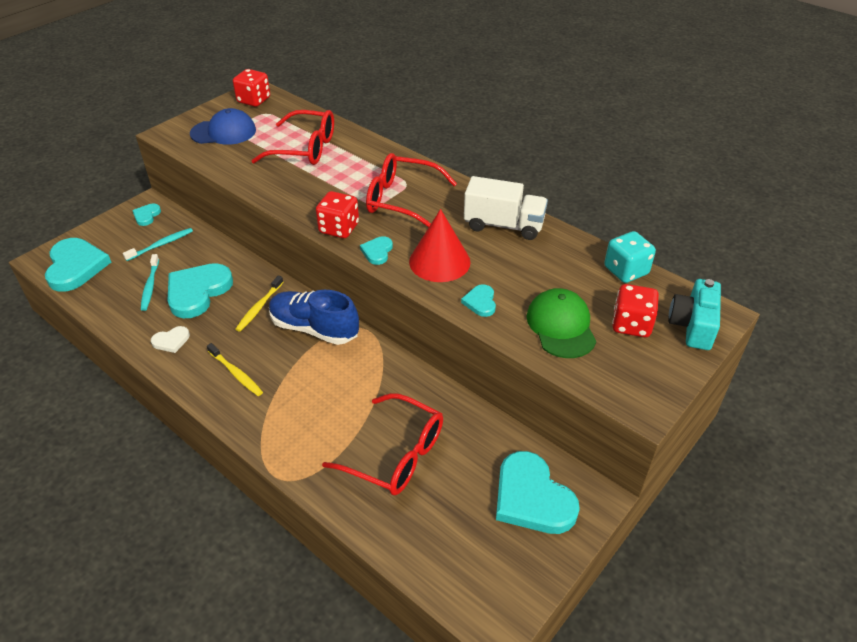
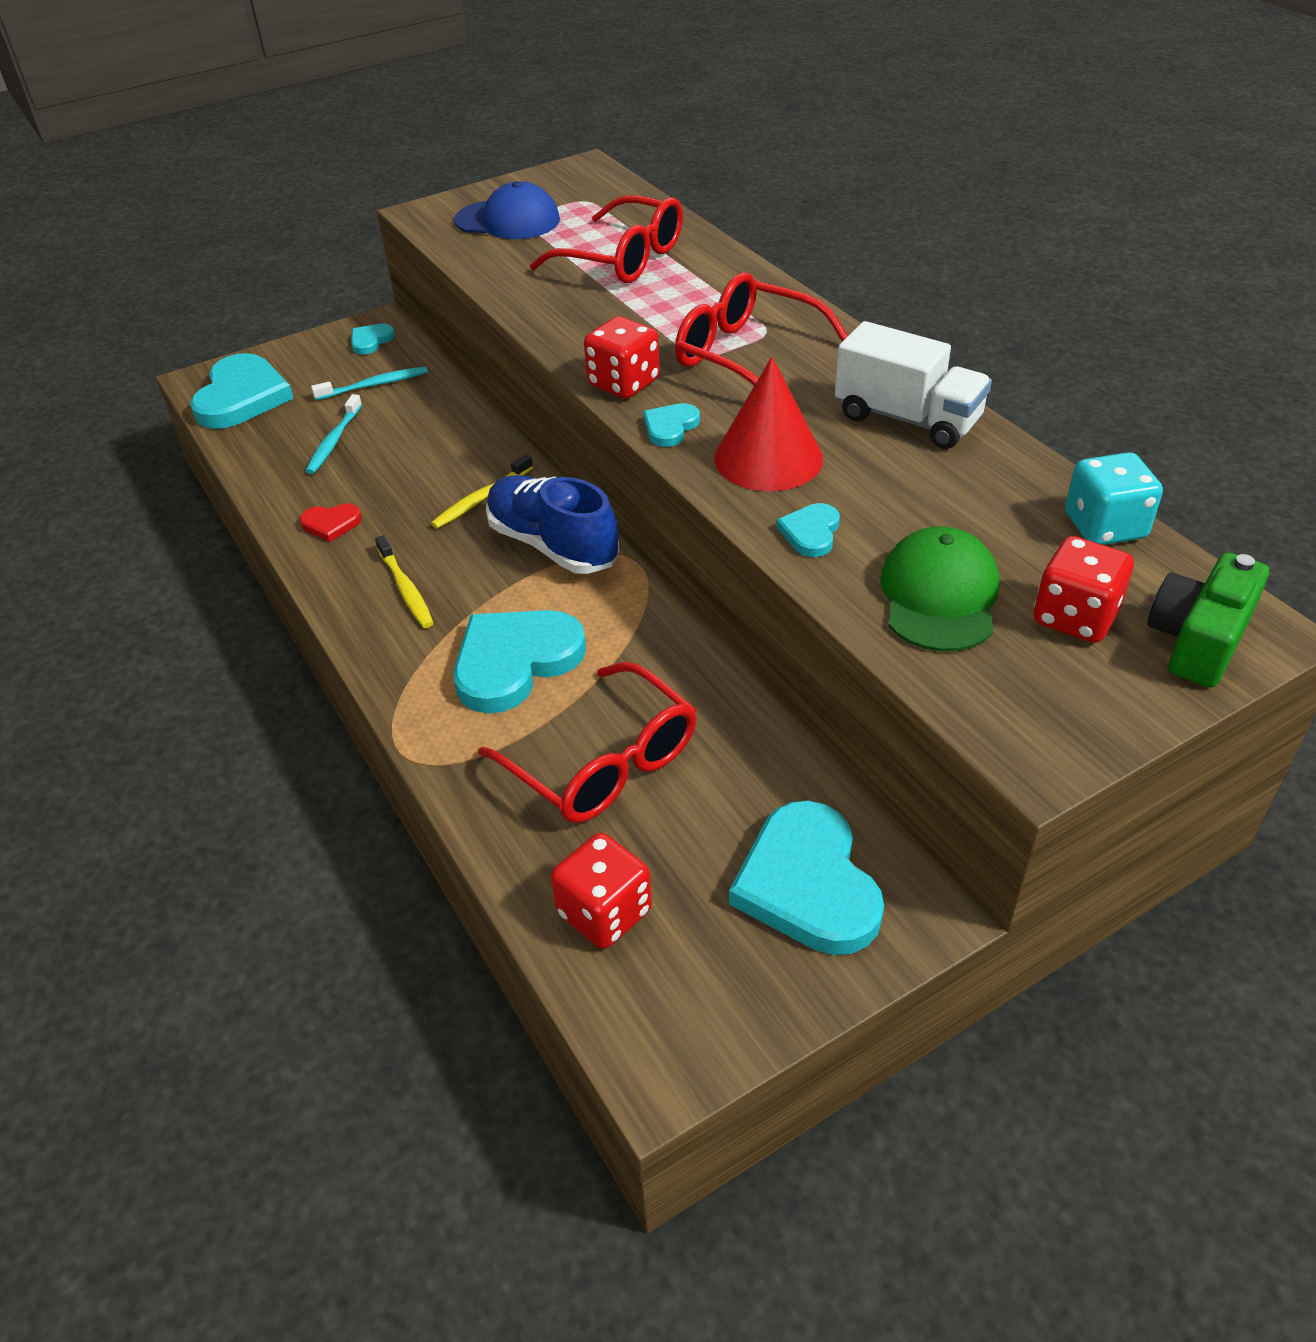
camera: 20 degrees right, 0 degrees up
(171, 341) = (331, 524): white heart -> red heart
(198, 292) = (399, 461): turquoise heart -> turquoise heart (515, 662)
(254, 100) = (575, 180): red dice -> red dice (604, 912)
(693, 325) = (1198, 640): turquoise camera -> green camera

